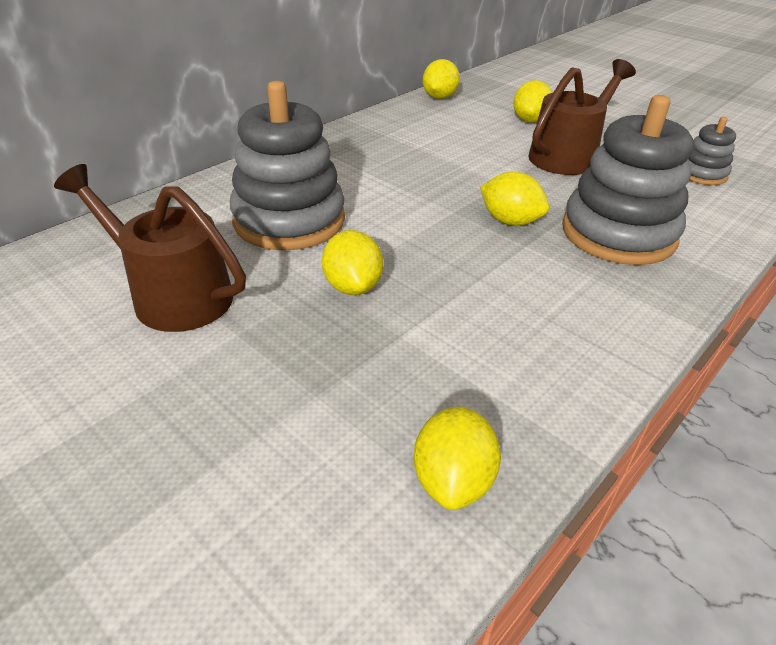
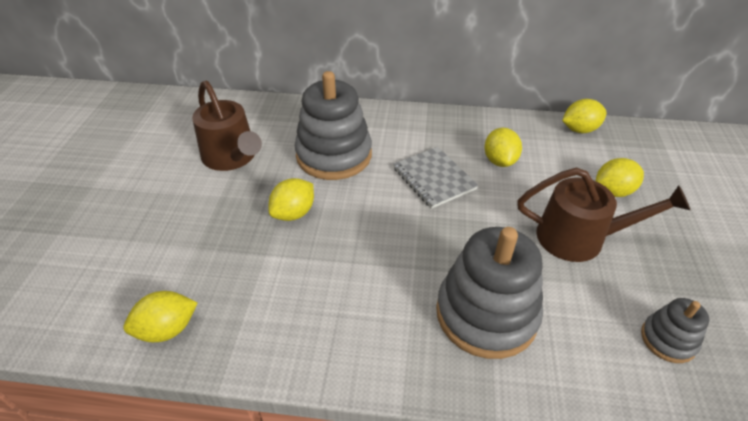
camera: 55 degrees right, 5 degrees up
(172, 295) = (232, 157): brown watering can -> brown watering can turned 150 degrees clockwise
(412, 182) = (434, 178): none -> grey notebook
(510, 221) = (437, 247): yellow lemon -> yellow lemon (499, 161)

